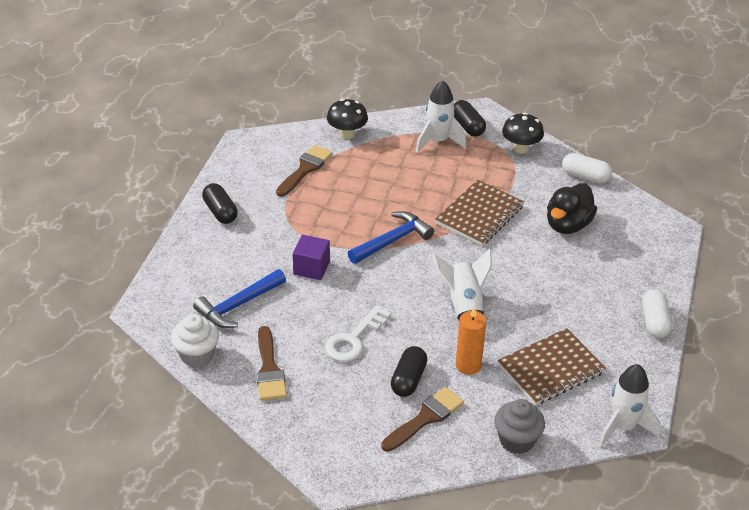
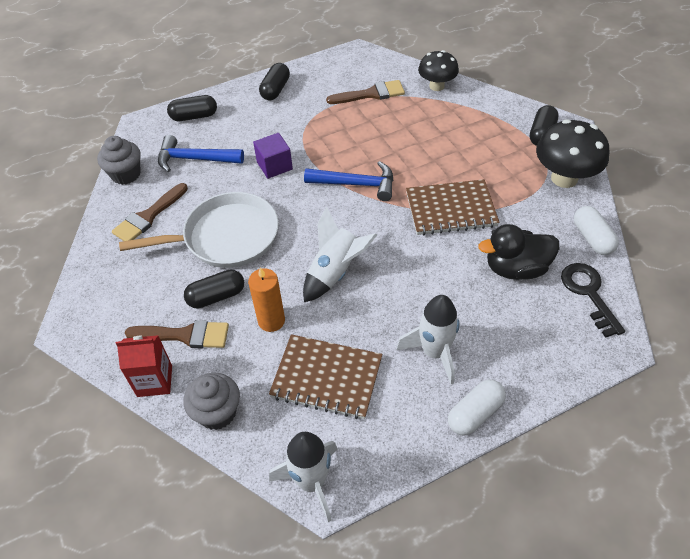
camera: 50 degrees right, 10 degrees up
(182, 275) = (194, 116): none -> black capsule
(197, 355) = (126, 174): white cupcake -> grey cupcake
(354, 339) = (226, 237): white key -> white pan
(438, 141) = (500, 131): white rocket -> white rocket (434, 352)
(449, 458) = (154, 381): none -> red carton
(521, 148) = (564, 178): black mushroom -> black mushroom, size x1.52
(625, 211) = (588, 293): none -> black key

